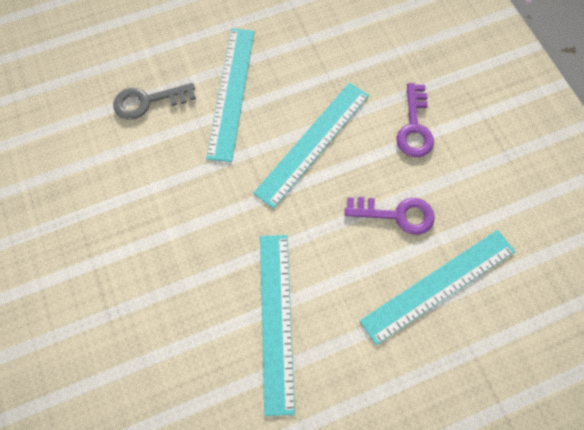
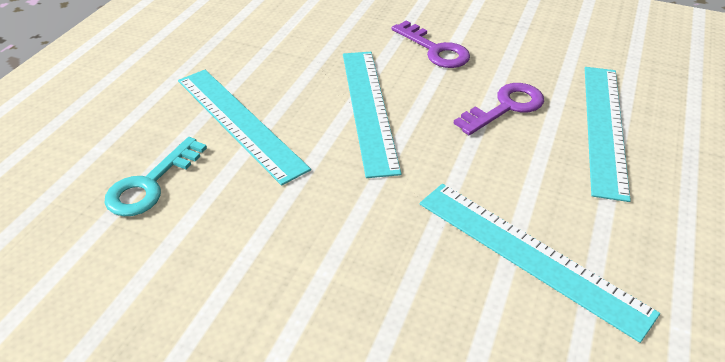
camera: 45 degrees left, 25 degrees down
(147, 101) = (150, 184): grey key -> turquoise key

